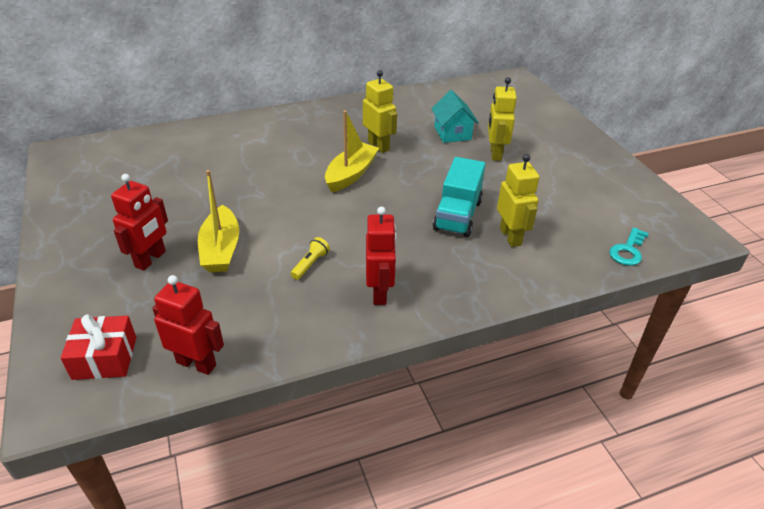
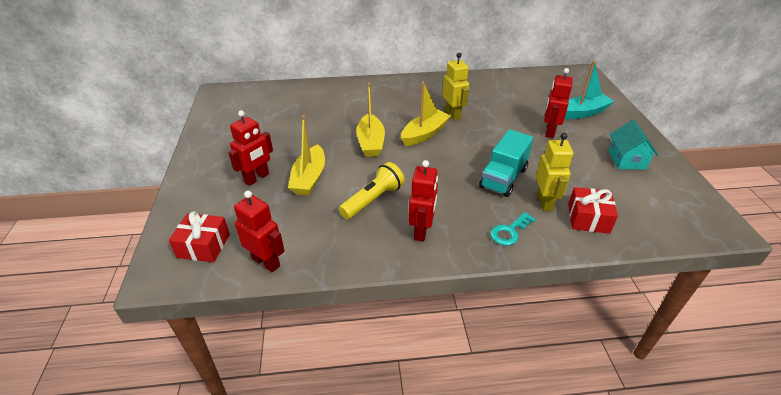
camera: 15 degrees right, 0 degrees up
(287, 193) = (371, 142): none -> yellow boat
(310, 264) = (373, 200): yellow flashlight -> yellow flashlight, size x1.83
(452, 133) = (517, 111): turquoise house -> turquoise house (626, 160)
(495, 153) = (549, 131): yellow robot -> red robot
(526, 127) = (583, 113): none -> turquoise boat
(562, 248) = (588, 218): none -> red gift
(628, 250) = (650, 230): turquoise key -> turquoise key (509, 231)

